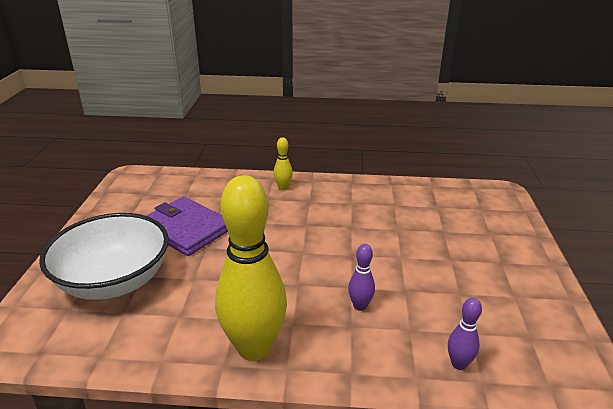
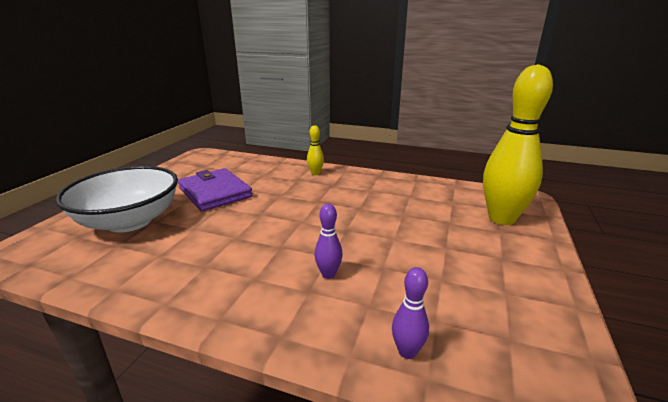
camera: 15 degrees right, 5 degrees down
(254, 348) = (202, 294): yellow bowling pin -> yellow bowling pin (501, 219)

